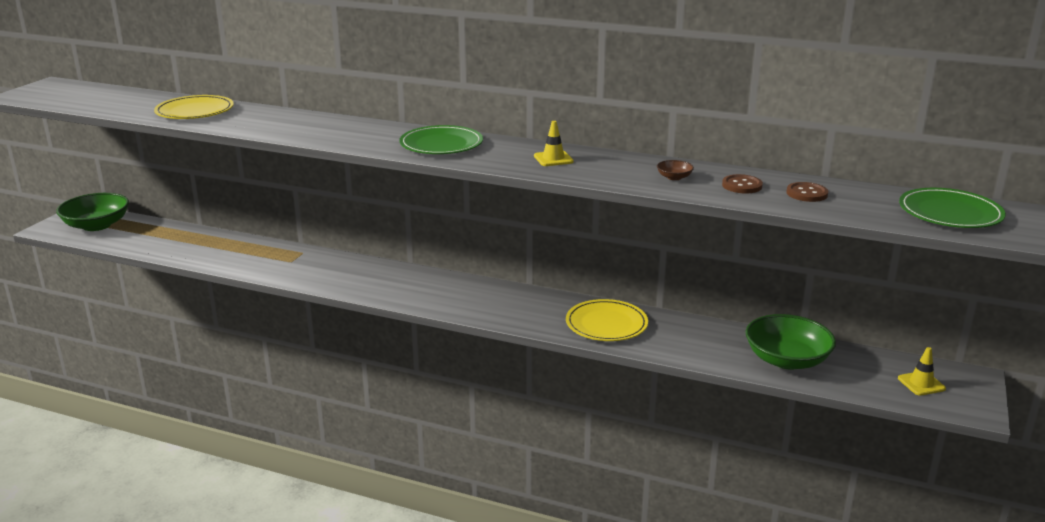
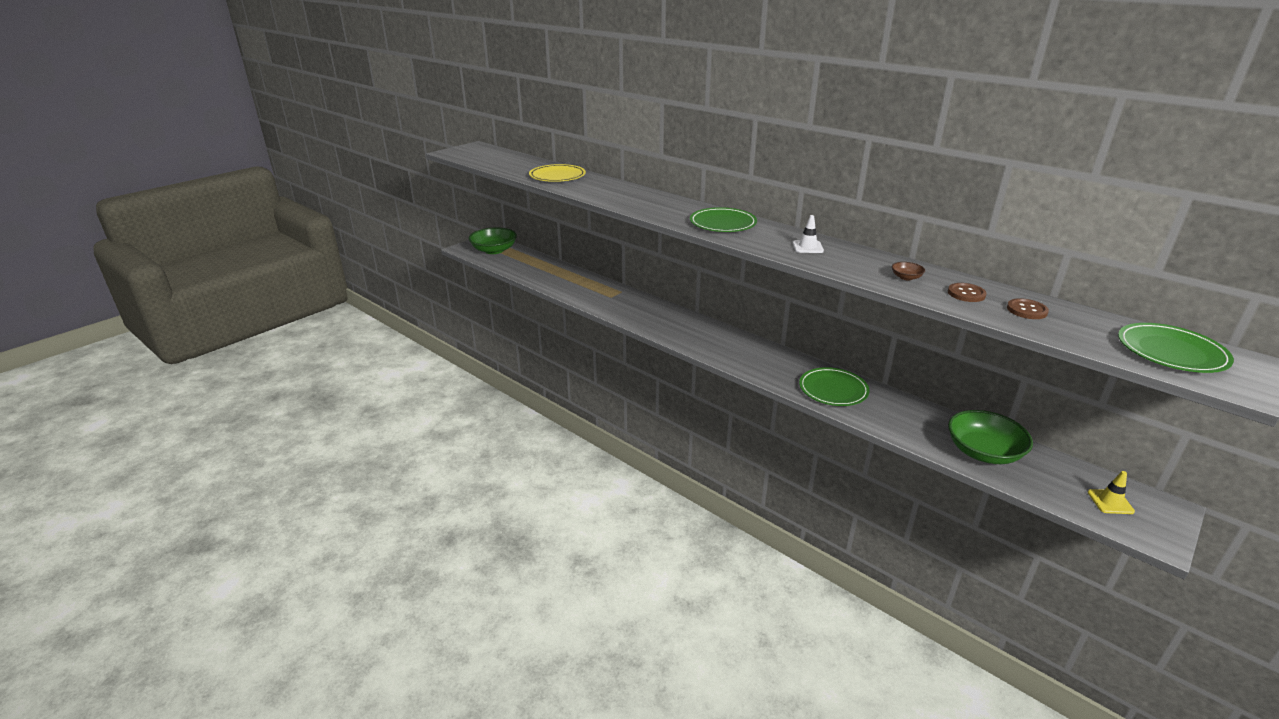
camera: 20 degrees right, 5 degrees up
(553, 159) = (807, 247): yellow traffic cone -> white traffic cone
(606, 324) = (833, 389): yellow plate -> green plate

